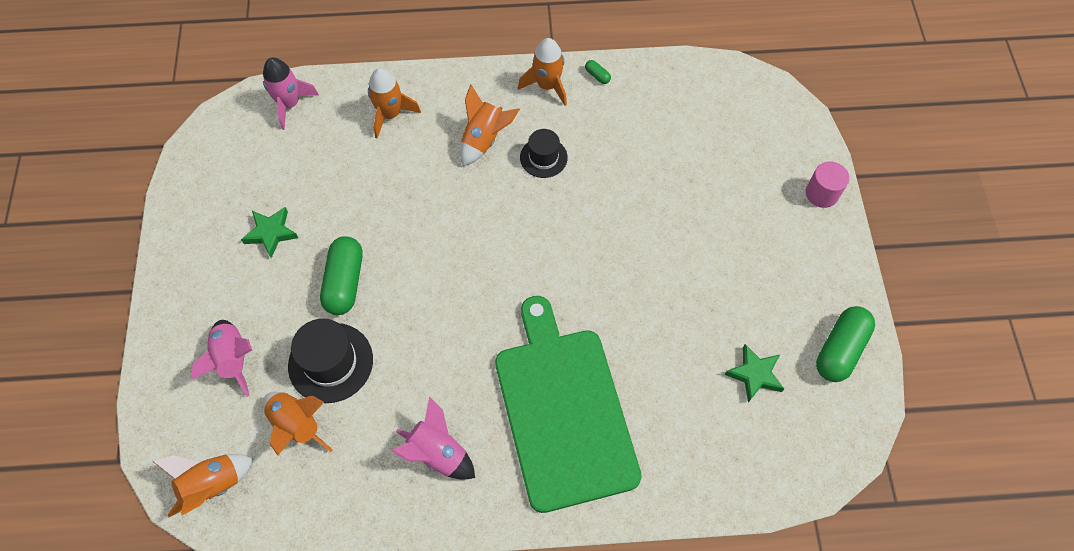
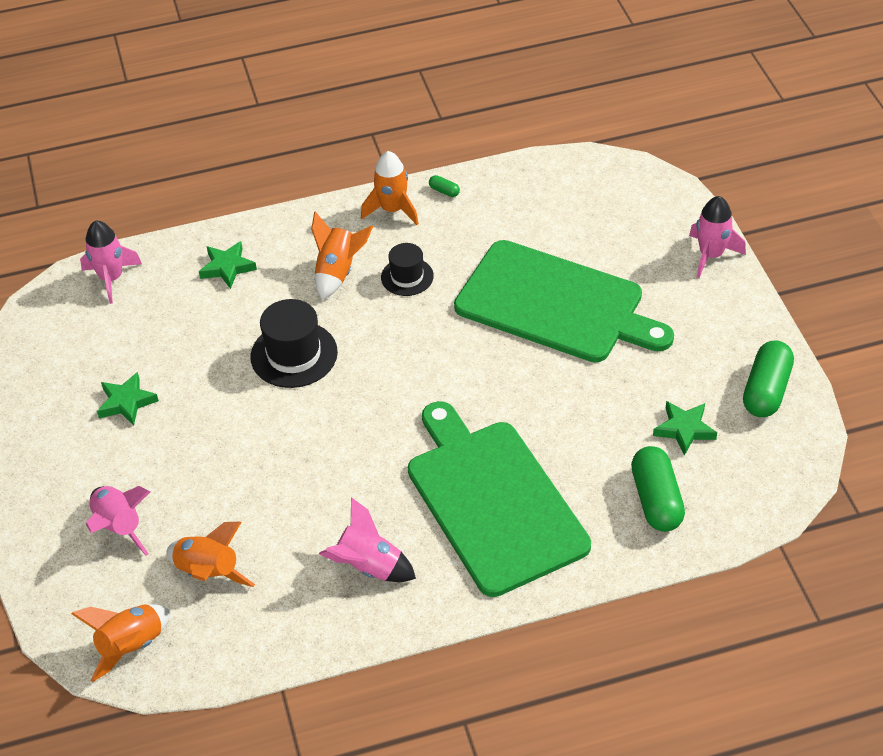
camera: 10 degrees left, 15 degrees down
(330, 362) = (228, 508): black hat -> black hat (294, 354)
(345, 282) = (222, 432): green capsule -> green capsule (656, 500)
(390, 114) = (227, 267): orange rocket -> green star
(668, 215) = (555, 304): none -> green cutting board
(821, 193) = (711, 255): pink cylinder -> pink rocket

